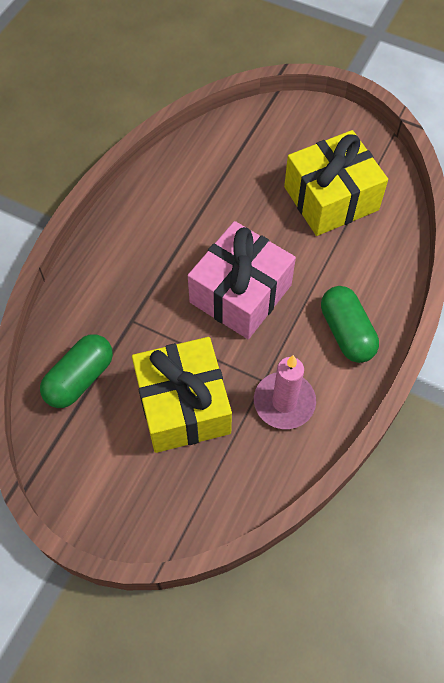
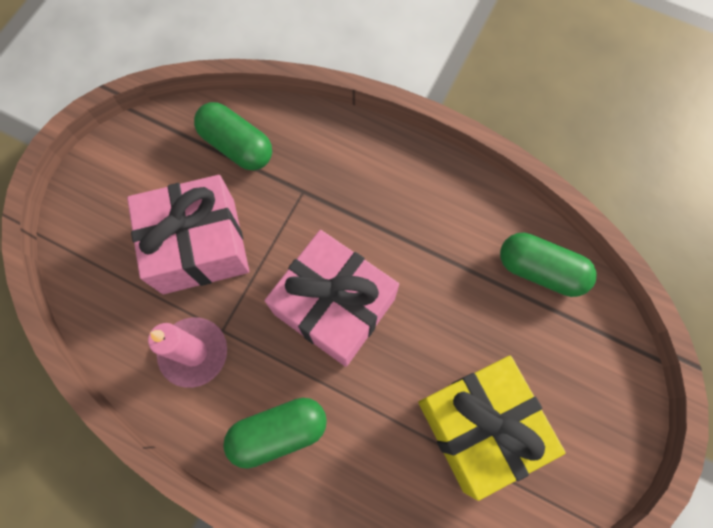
camera: 90 degrees right, 10 degrees up
(183, 405) = (199, 246): yellow gift -> pink gift
(209, 153) = (540, 270): none -> green capsule

